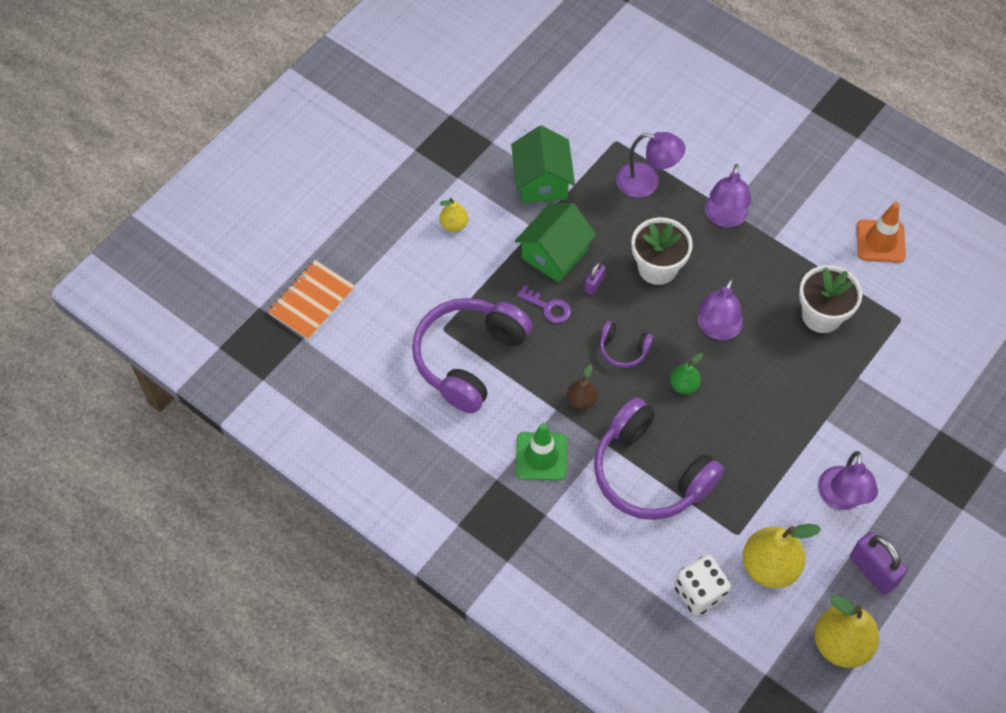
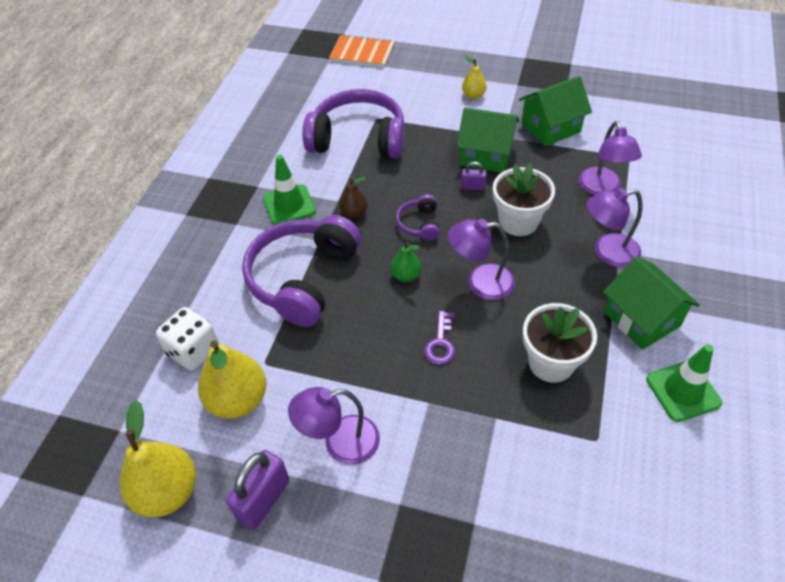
camera: 70 degrees right, 10 degrees down
(548, 307) = (432, 167): purple key -> purple key (441, 343)
(804, 231) = (642, 319): none -> green house
(880, 241) = (683, 391): orange traffic cone -> green traffic cone

